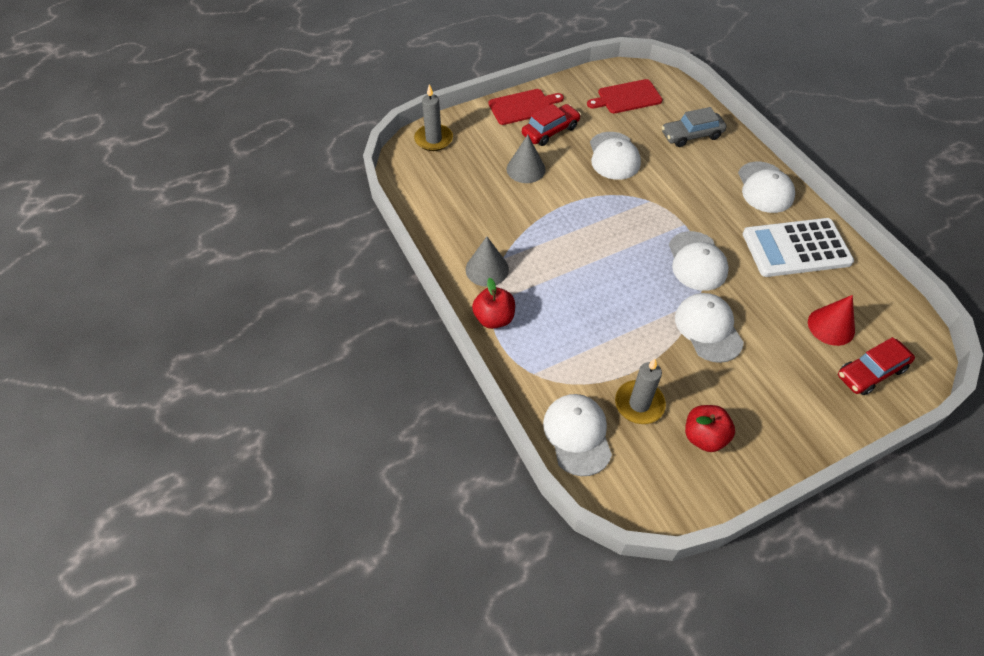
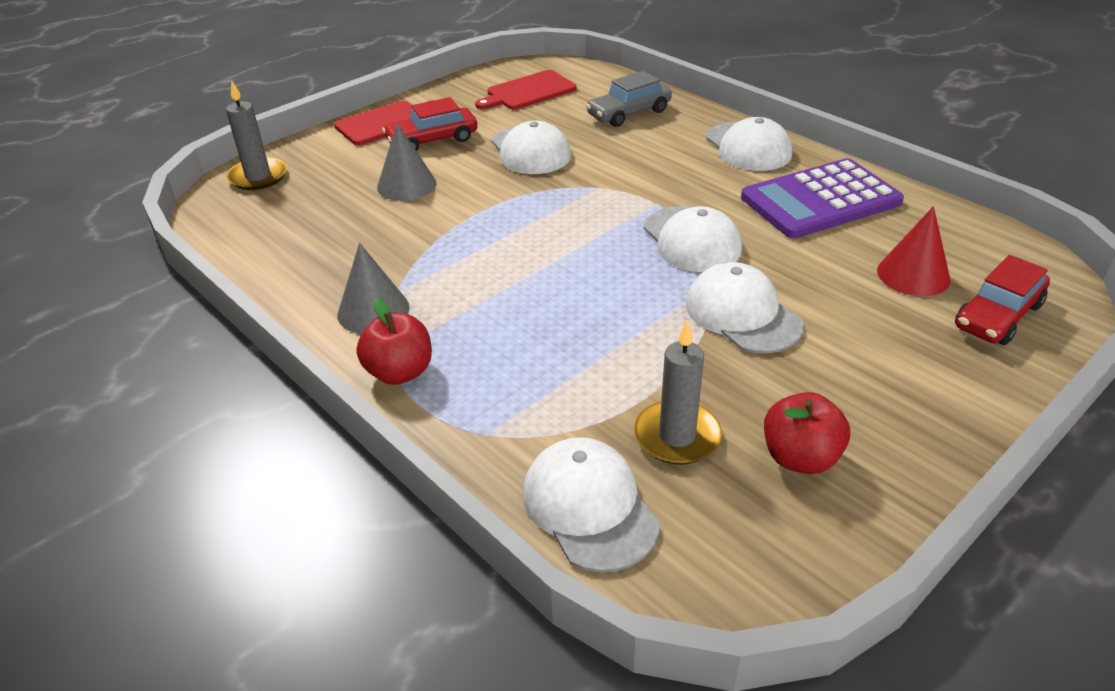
camera: 15 degrees left, 15 degrees down
(550, 131) = (432, 140): red car -> red car turned 150 degrees counterclockwise
(796, 248) = (820, 200): white calculator -> purple calculator

